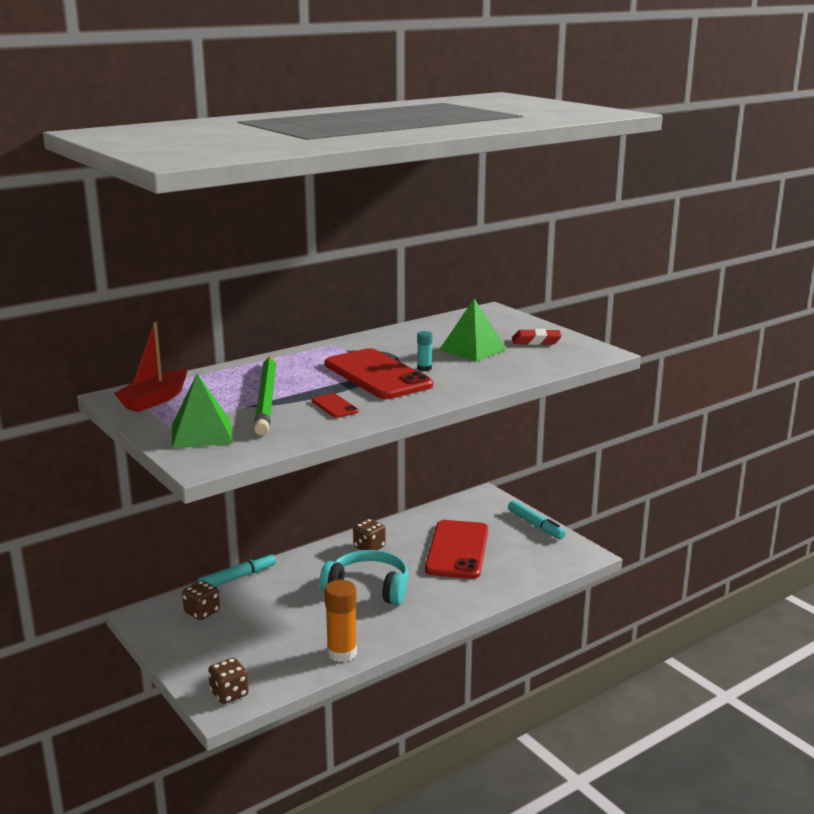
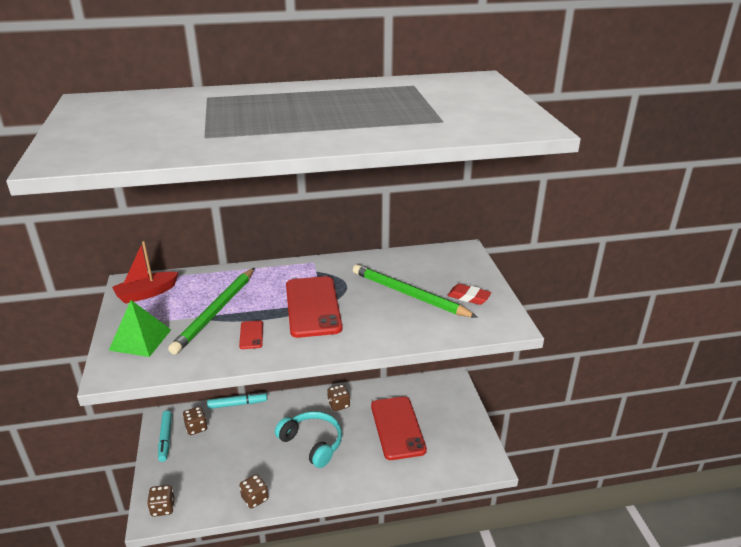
camera: 25 degrees right, 10 degrees up
(342, 653) = (255, 498): orange glue stick -> brown dice
(424, 368) = (353, 308): turquoise glue stick -> none
(457, 550) = (397, 427): red phone -> red phone turned 45 degrees counterclockwise
(472, 349) = (409, 294): green pyramid -> green pencil
(535, 525) = (471, 422): turquoise marker -> turquoise marker (165, 439)

